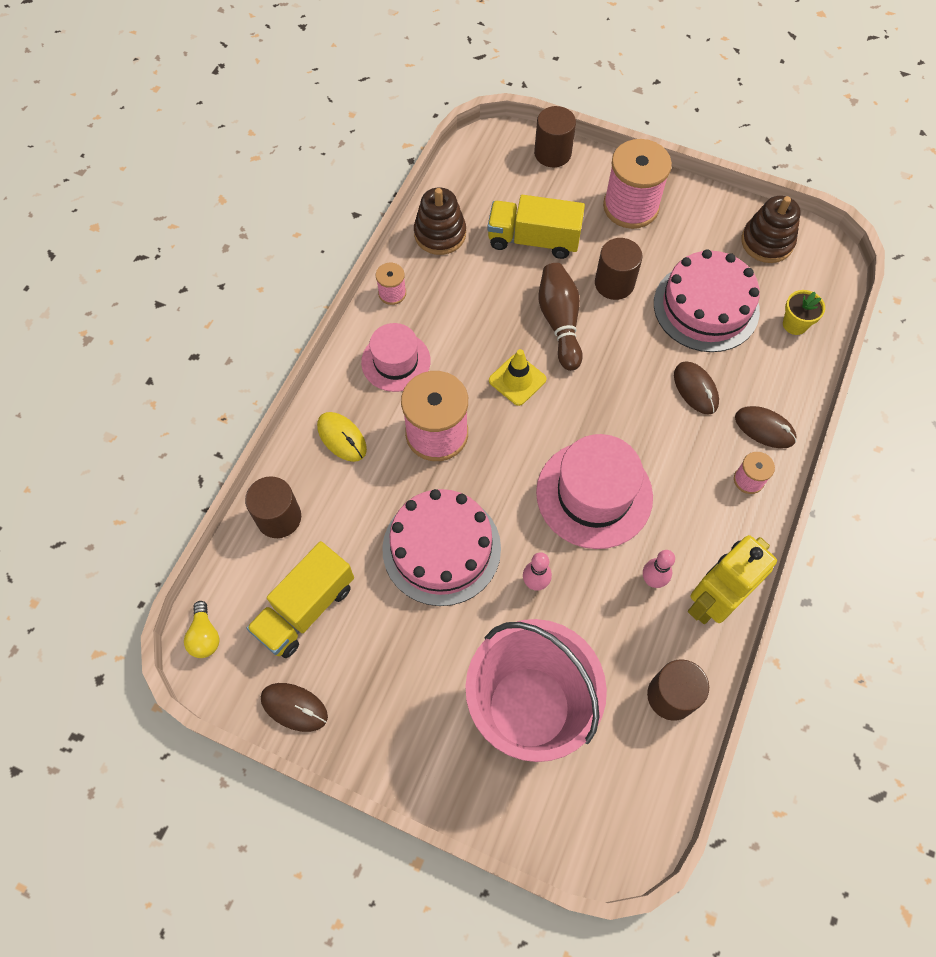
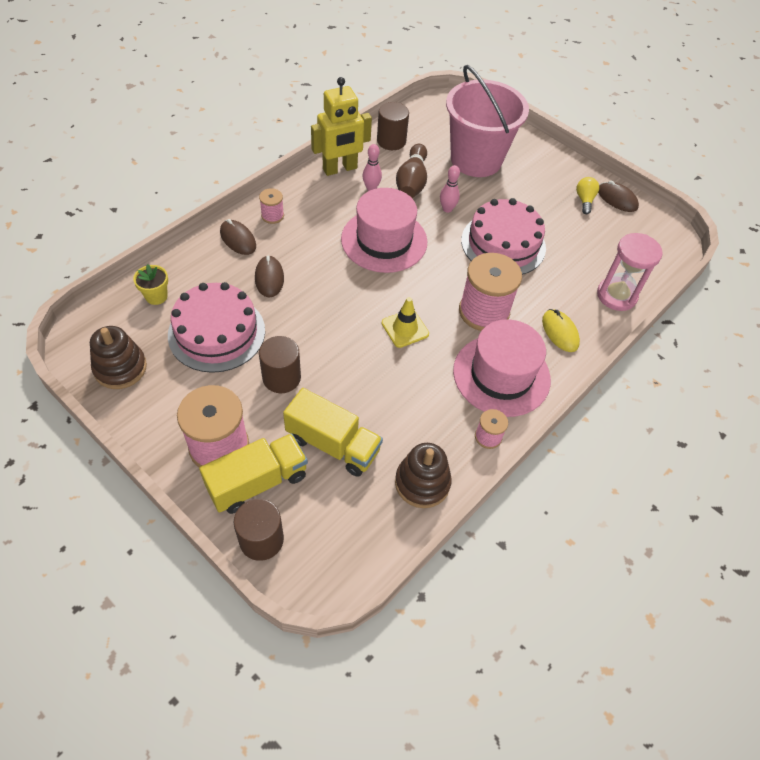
camera: 165 degrees left, 10 degrees down
(205, 636) = (673, 247): yellow light bulb -> yellow light bulb (584, 200)
(279, 517) = (616, 295): brown cylinder -> pink hourglass
(305, 609) = (603, 241): yellow truck -> yellow truck (257, 482)
(396, 361) = (501, 375): pink hat -> pink hat, size x1.57
(560, 322) = (347, 361): brown bowling pin -> brown bowling pin (412, 182)

